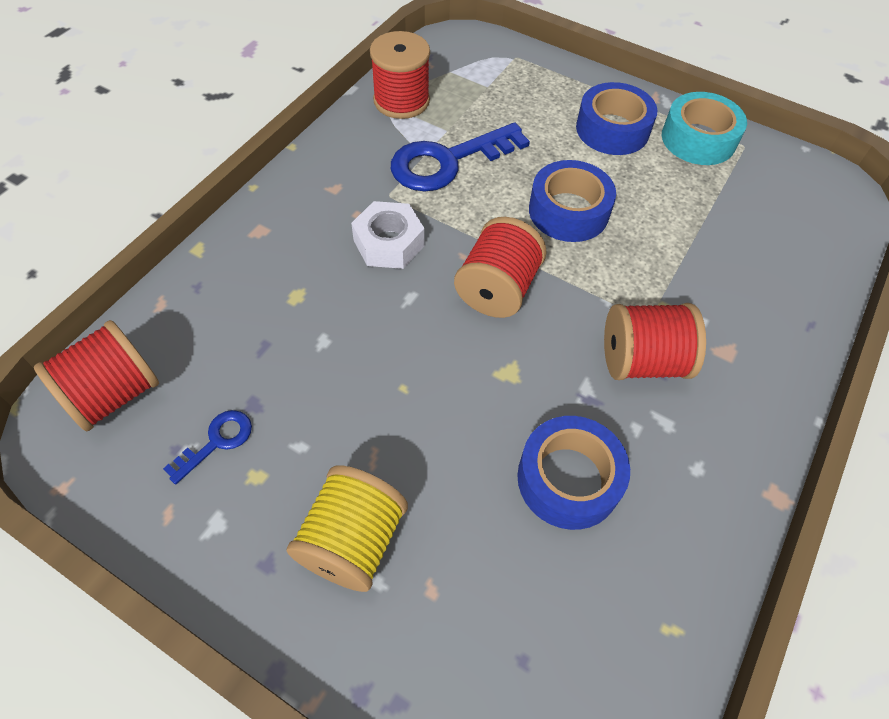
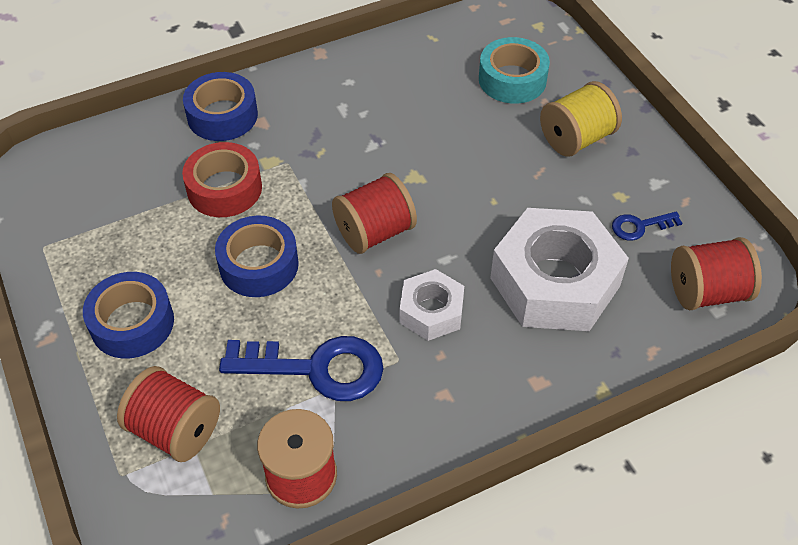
camera: 145 degrees left, 5 degrees down
(287, 325) = (555, 282): none -> white nut
(568, 479) = (428, 109): blue tape -> blue tape (222, 115)
(642, 361) = (320, 142): red spool -> red spool (175, 430)
(673, 261) = (224, 188): none -> red tape
(698, 139) = (71, 273): turquoise tape -> turquoise tape (512, 79)

